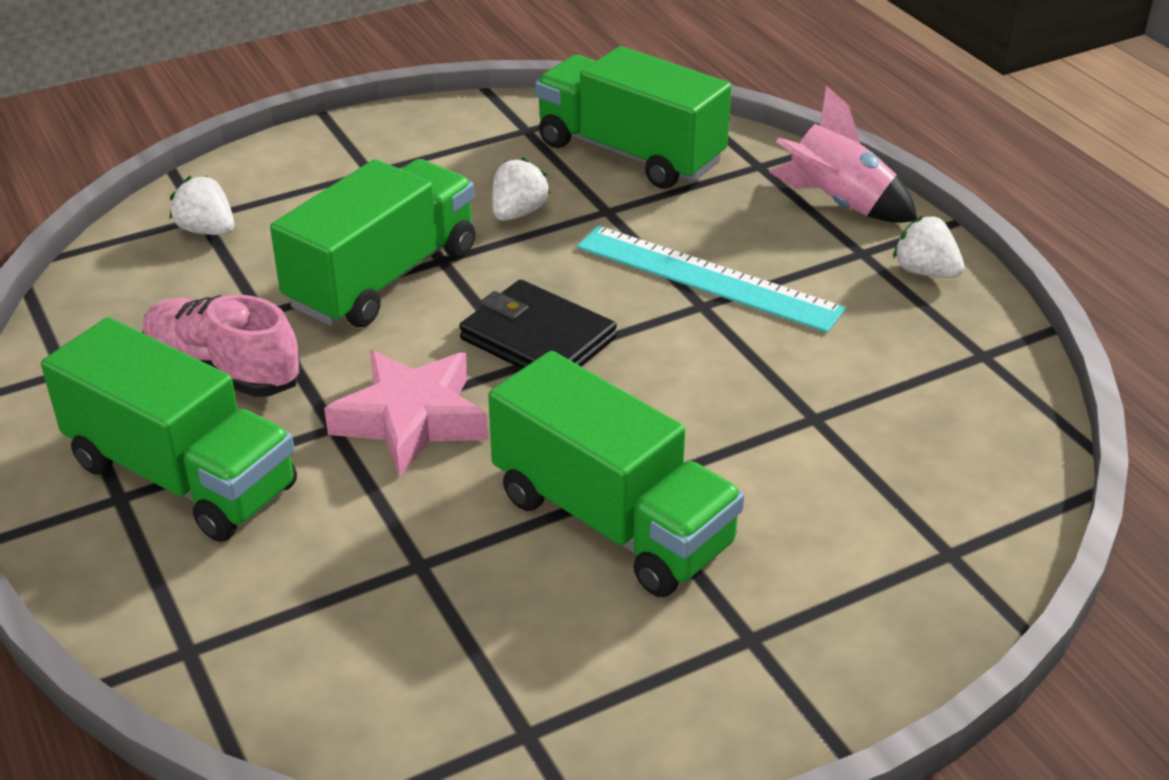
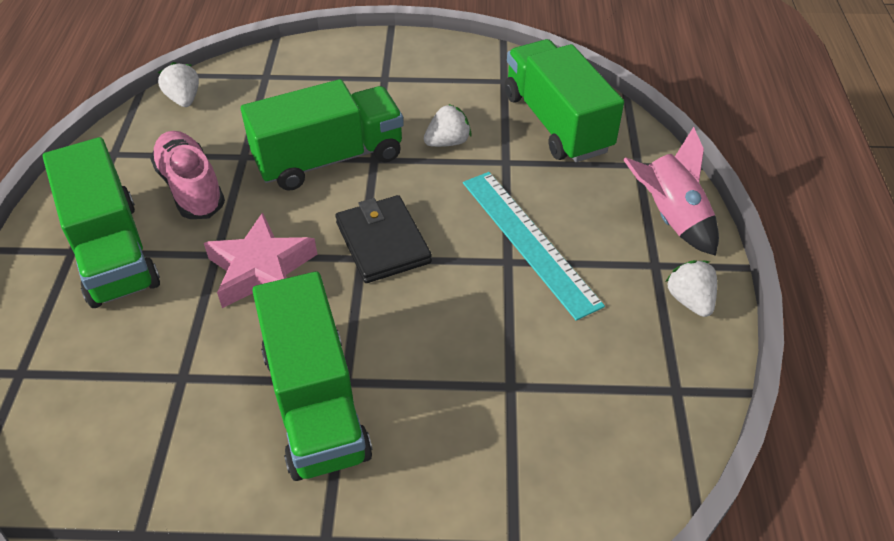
camera: 30 degrees right, 10 degrees up
(207, 230) = (261, 87): white strawberry -> white strawberry (184, 99)

